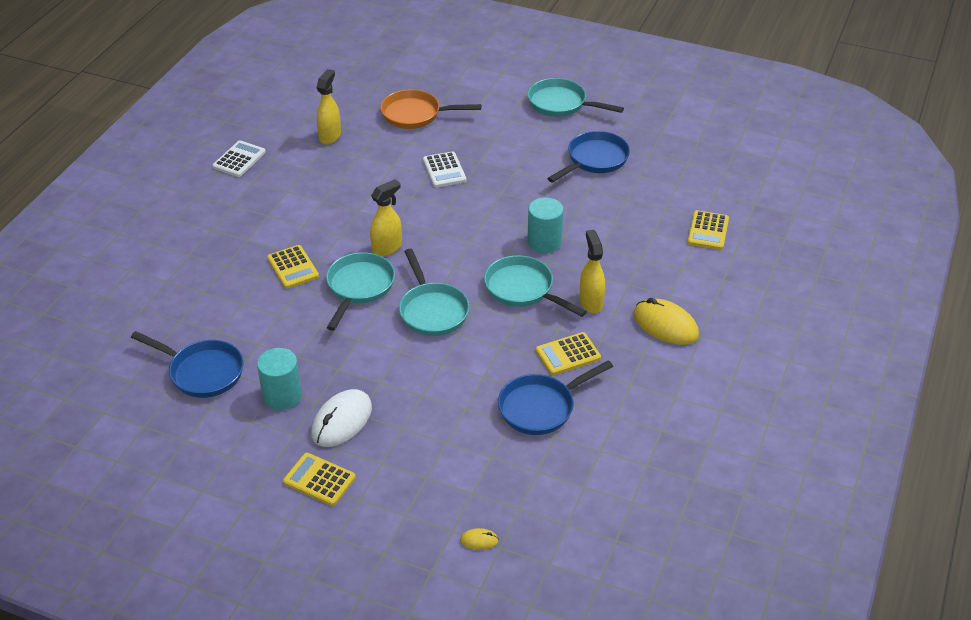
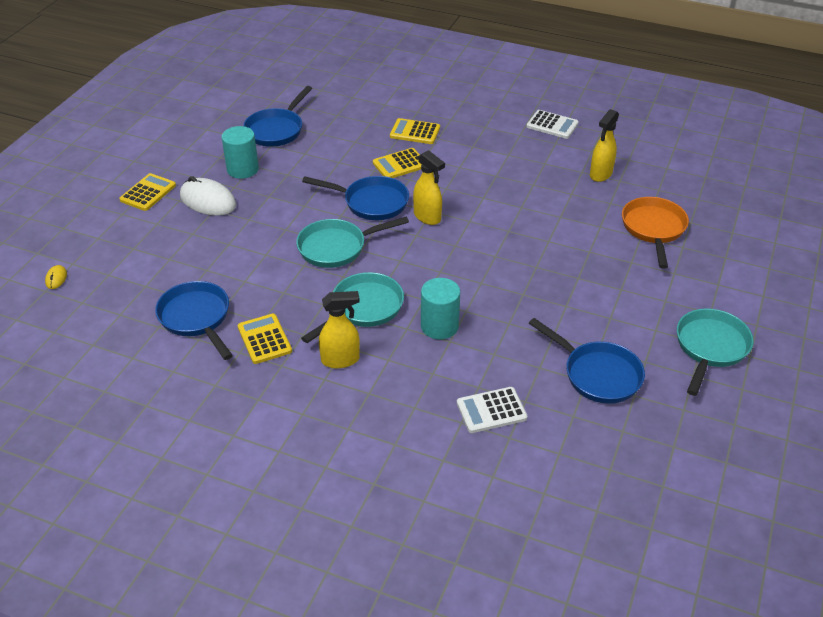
camera: 90 degrees right, 0 degrees up
(330, 136) = (600, 174): yellow spray bottle -> yellow spray bottle turned 105 degrees clockwise
(359, 287) = (371, 202): turquoise pan -> blue pan
(444, 170) = (556, 252): white calculator -> white calculator (491, 410)
(665, 325) = (298, 420): yellow mouse -> none
(708, 231) = (466, 477): yellow calculator -> yellow calculator (415, 132)

